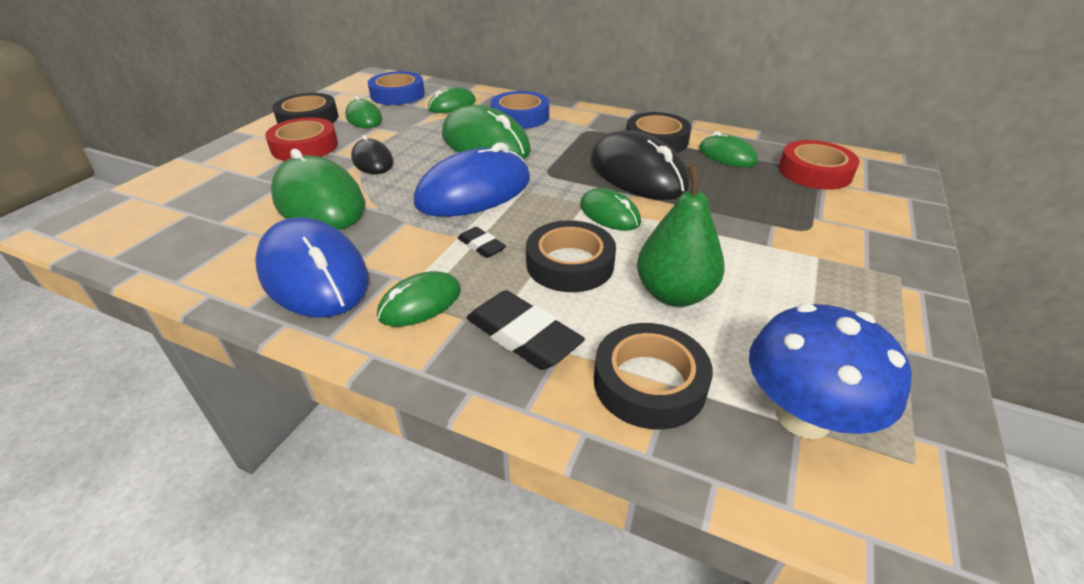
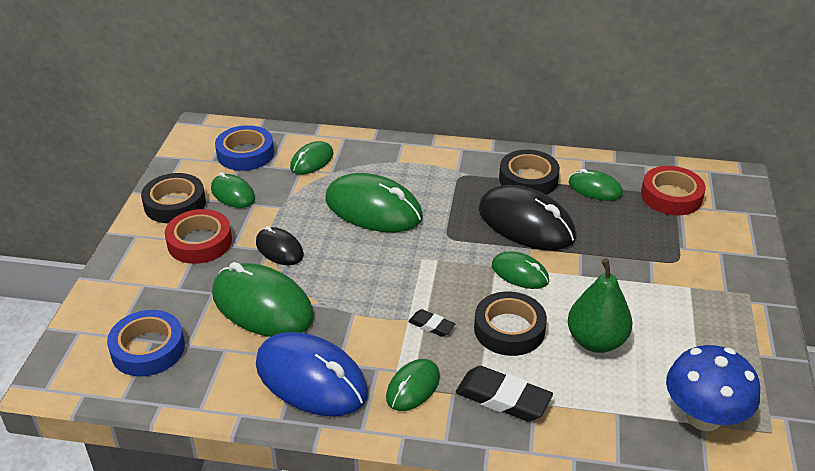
camera: 15 degrees left, 0 degrees up
(474, 191) = (394, 269): blue mouse -> none
(520, 117) = (388, 167): blue tape -> blue tape (148, 349)
(649, 383) = (602, 415): black tape -> none

